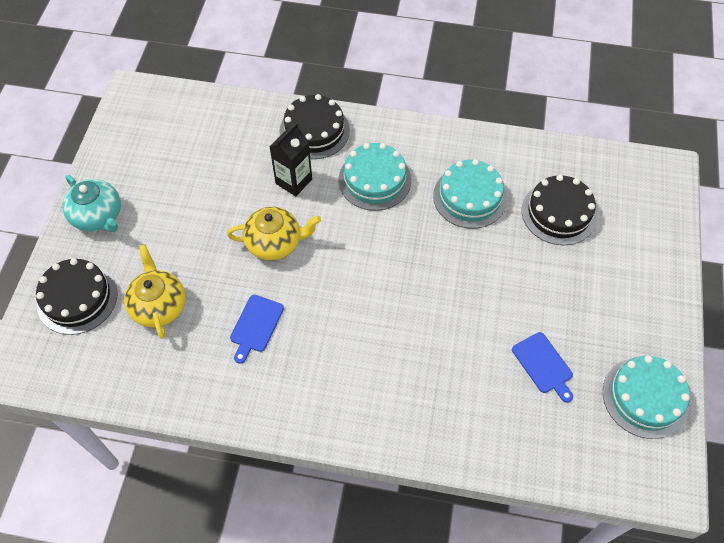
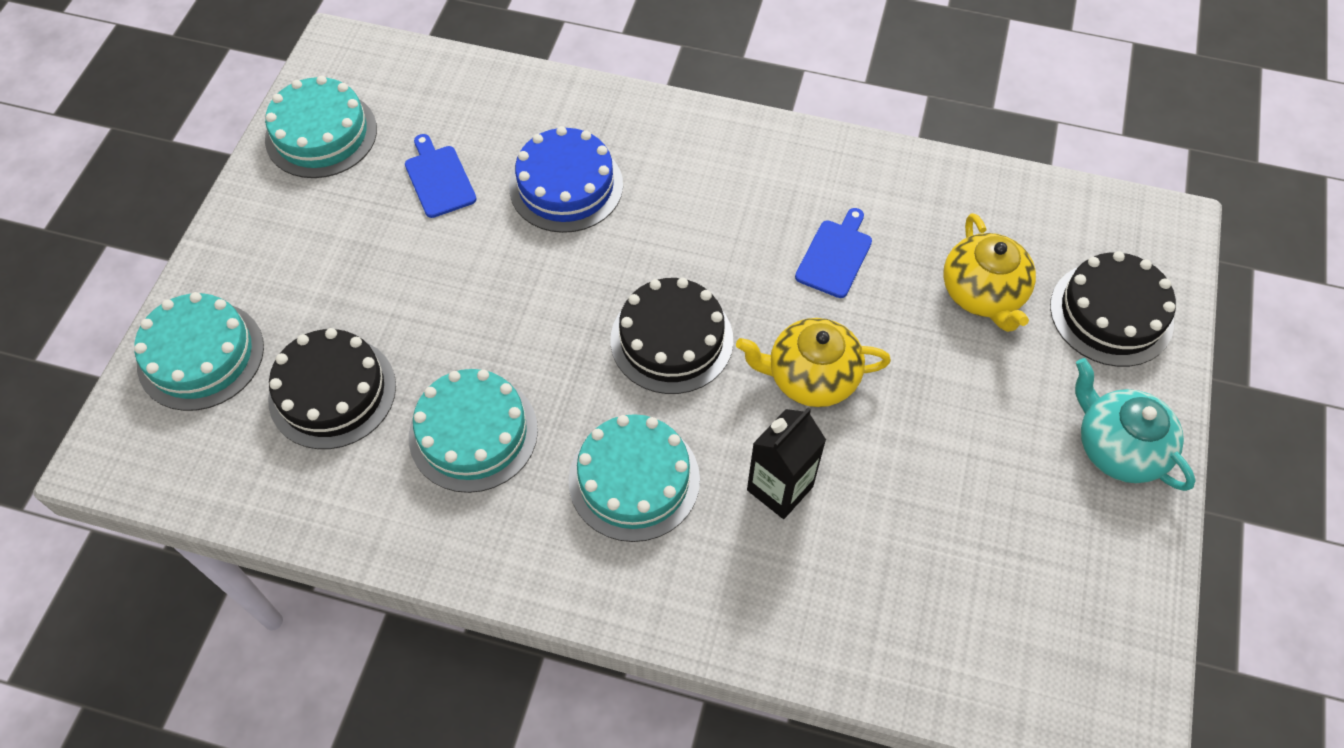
camera: 175 degrees left, 0 degrees up
(314, 131) = (739, 597): black cake -> black cake (671, 339)
(450, 366) = (566, 186): none -> blue cake
(646, 228) = (201, 355): none -> turquoise cake

